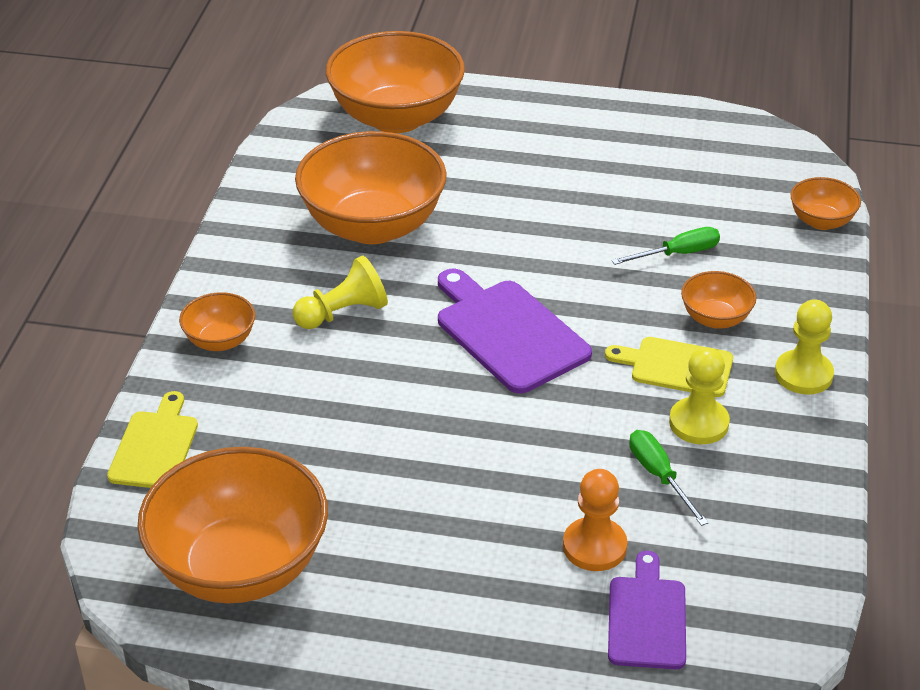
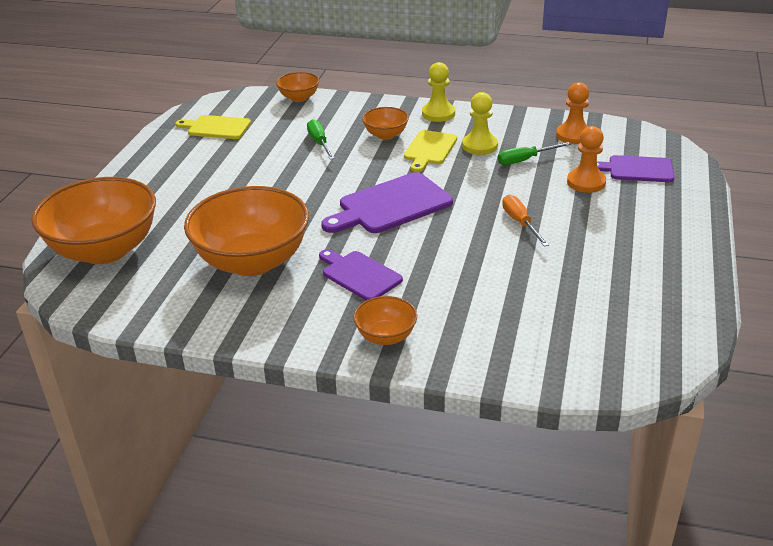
camera: 85 degrees left, 5 degrees down
(155, 447) = (514, 365): yellow cutting board -> yellow cutting board (216, 127)
(240, 567) = (633, 316): orange bowl -> none
(343, 313) = (359, 275): yellow pawn -> purple cutting board
(468, 463) = (520, 223): none -> orange screwdriver
(758, 543) = (573, 135): none -> orange pawn

